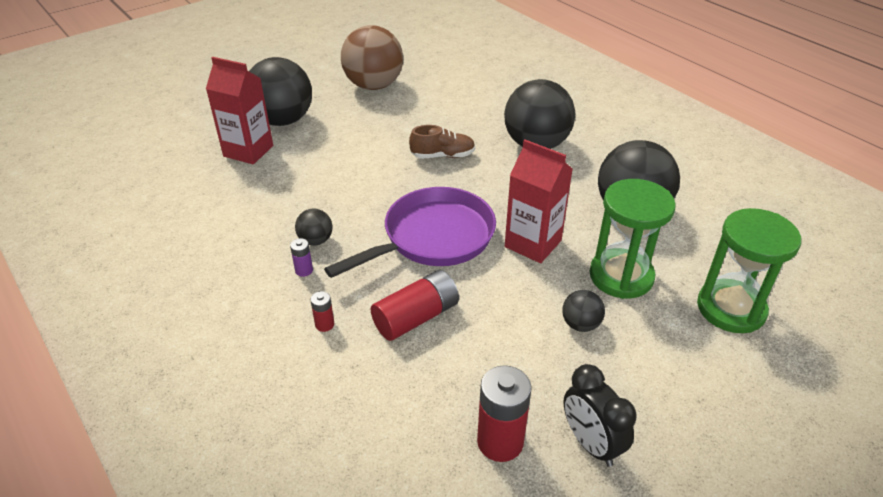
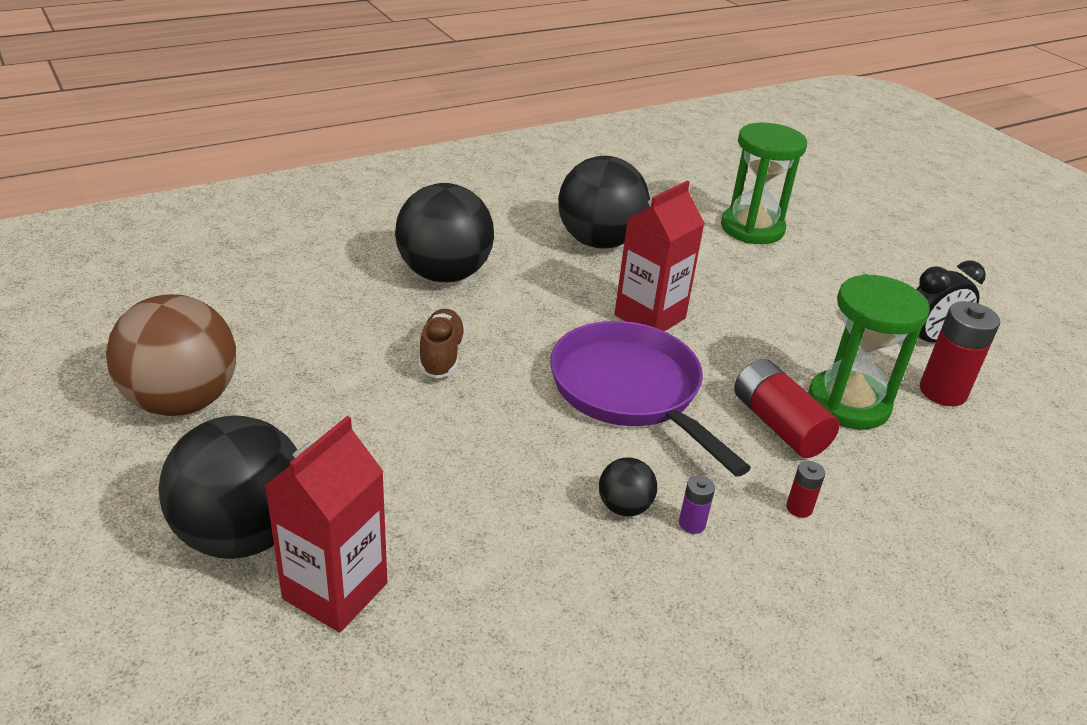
camera: 85 degrees left, 5 degrees down
(580, 324) = (780, 313): black ball -> none
(621, 276) = (707, 273): green hourglass -> green hourglass (848, 403)

